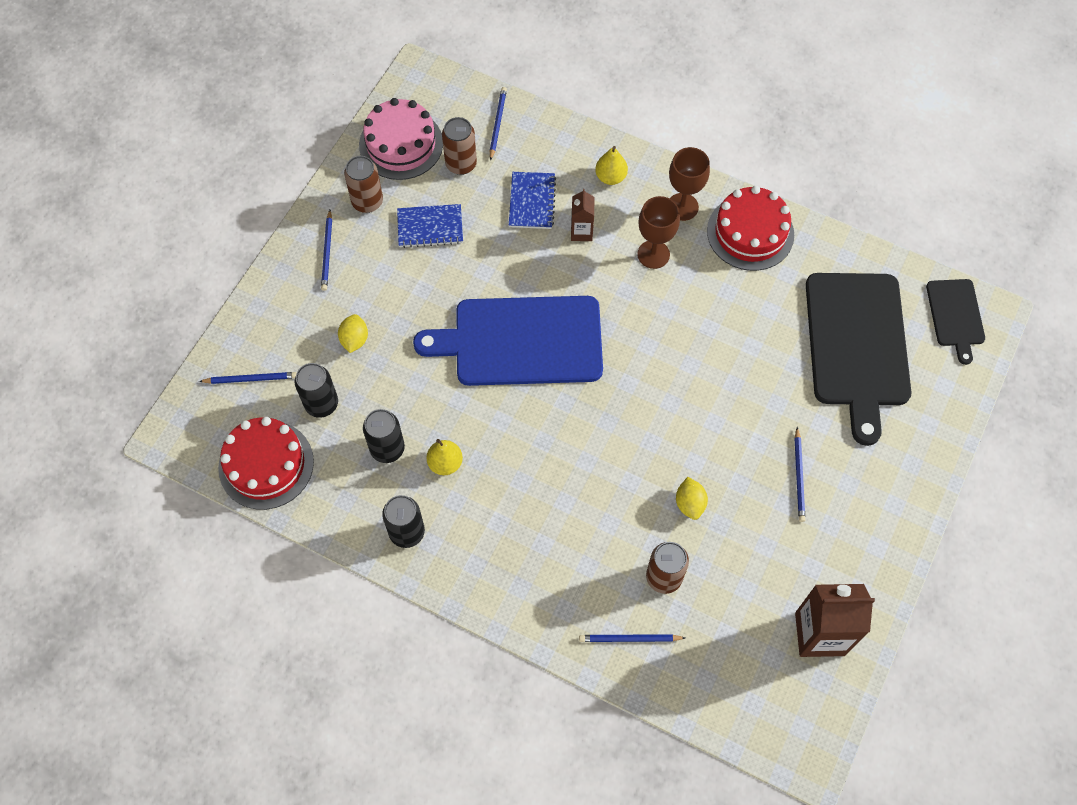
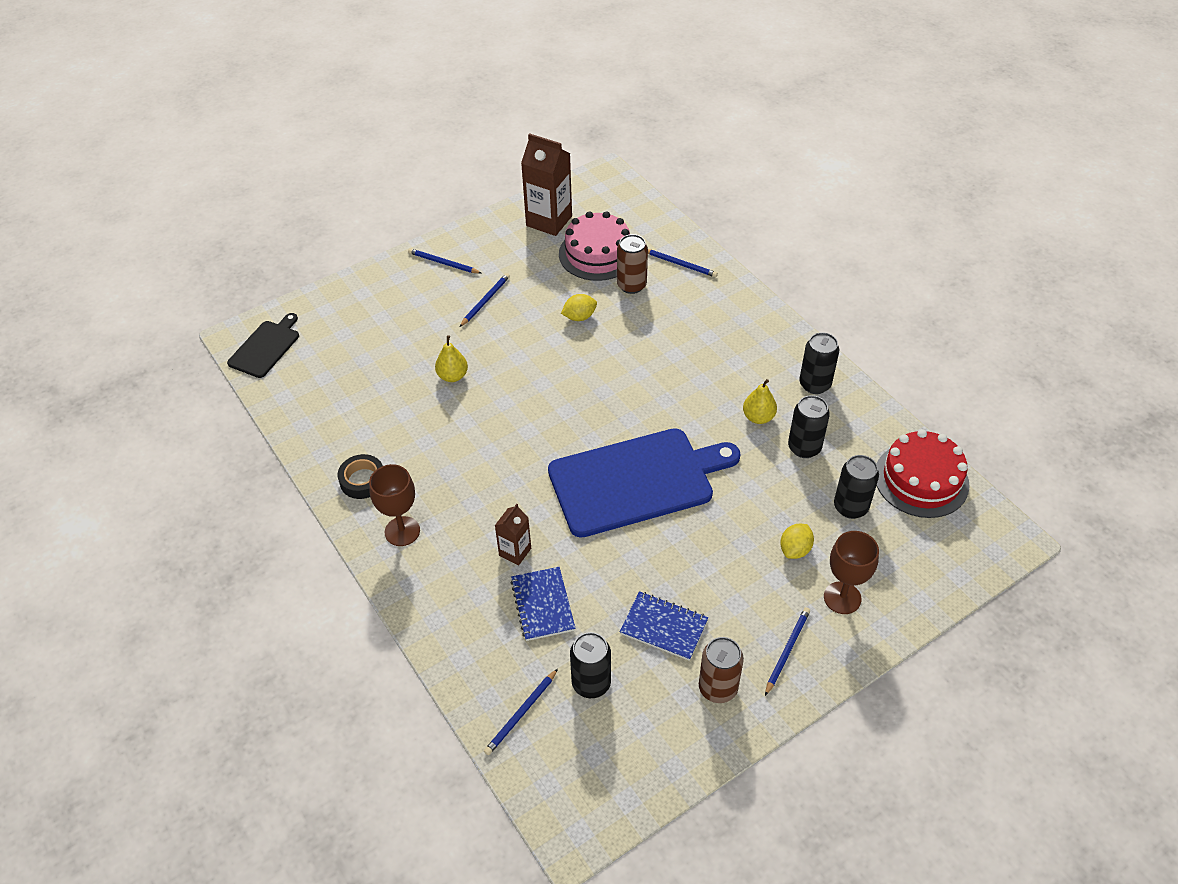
camera: 150 degrees left, 15 degrees down
(250, 379) = (914, 558): blue pencil -> blue pencil (443, 263)
(401, 144) = (645, 742): pink cake -> pink cake (597, 253)
(461, 164) = (591, 683): brown can -> black can
(521, 341) = (636, 481): blue cutting board -> blue cutting board turned 45 degrees counterclockwise
(532, 201) = (542, 605): blue notebook -> blue notebook turned 45 degrees counterclockwise
(610, 177) = (446, 593): yellow pear -> yellow pear (453, 376)
(653, 254) = (464, 501): brown goblet -> brown goblet (842, 598)
(690, 503) = (579, 317): yellow lemon -> yellow lemon turned 45 degrees clockwise
(750, 232) = (362, 480): red cake -> black tape
(856, 345) = (361, 360): black cutting board -> none

